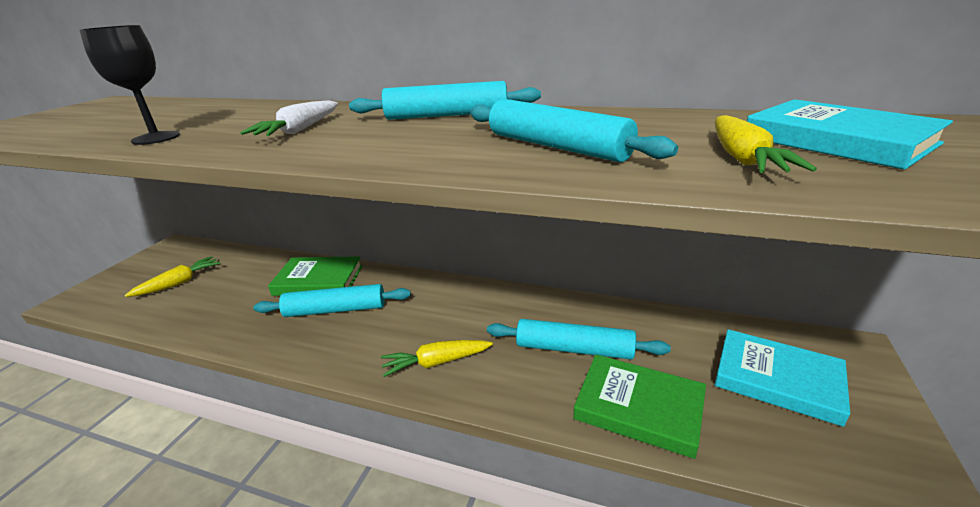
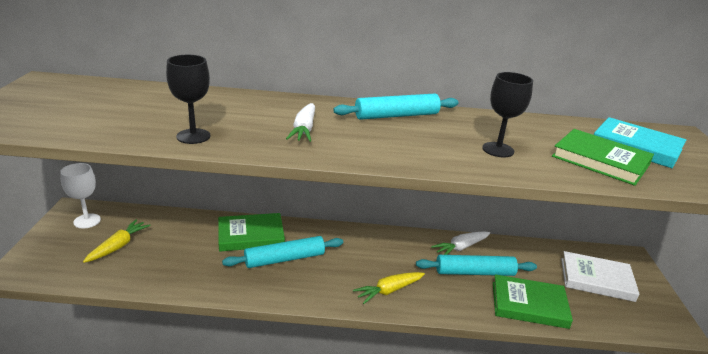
camera: 20 degrees left, 0 degrees up
(174, 256) = (87, 221): none -> white goblet
(556, 147) = (498, 150): turquoise rolling pin -> black goblet
(571, 313) = (460, 247): none -> white carrot
(743, 159) = (600, 160): yellow carrot -> green book
(777, 379) = (596, 279): turquoise book -> white book

